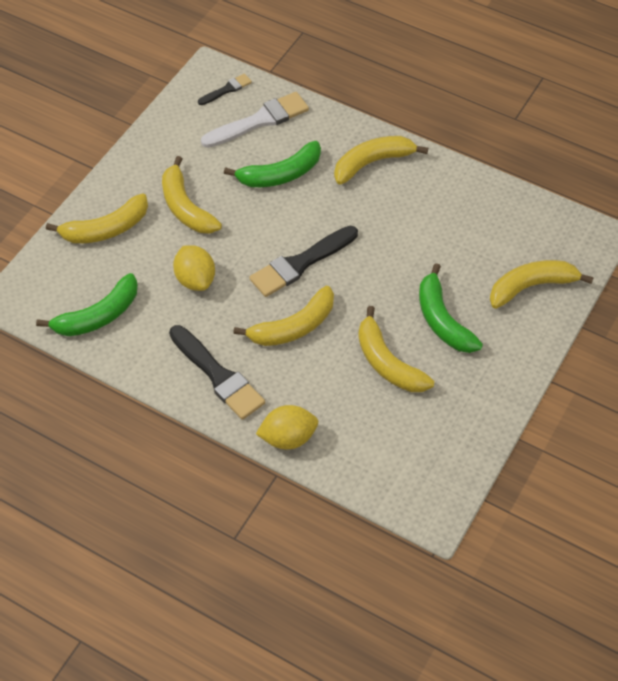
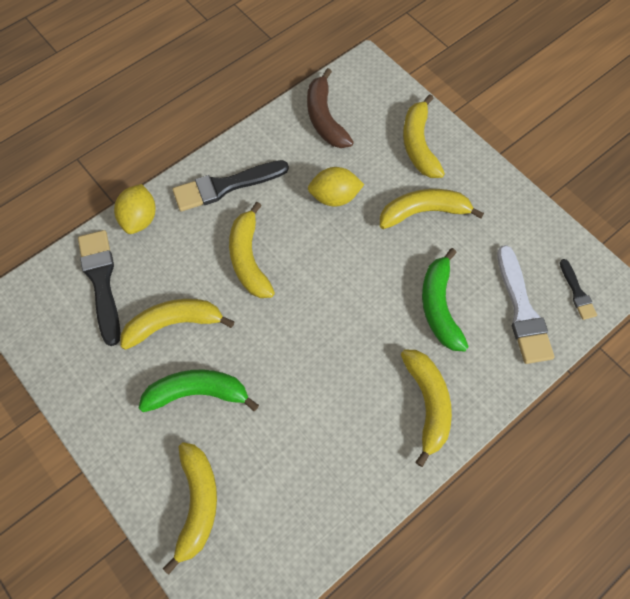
camera: 110 degrees right, 10 degrees up
(98, 316) = (324, 118): green banana -> brown banana
(300, 263) = (318, 288): black brush -> black brush (101, 281)

